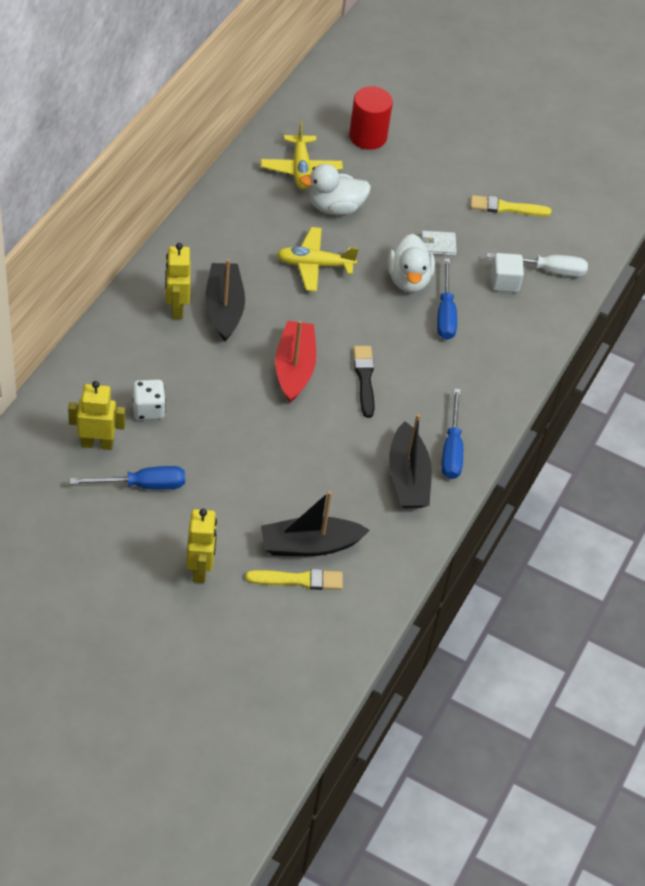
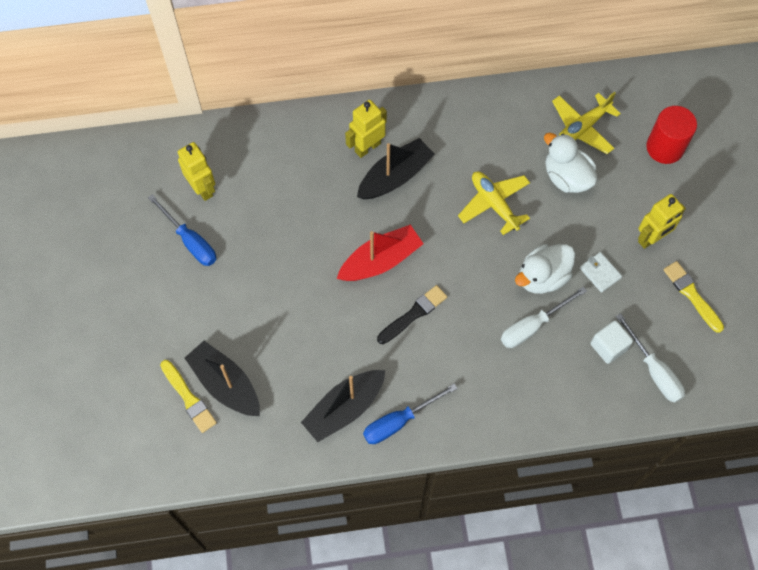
camera: 60 degrees right, 15 degrees up
(148, 409) = (259, 197): white dice -> none
(200, 569) = (148, 328): yellow robot -> yellow robot (651, 238)
(445, 313) = (532, 326): blue screwdriver -> white screwdriver

